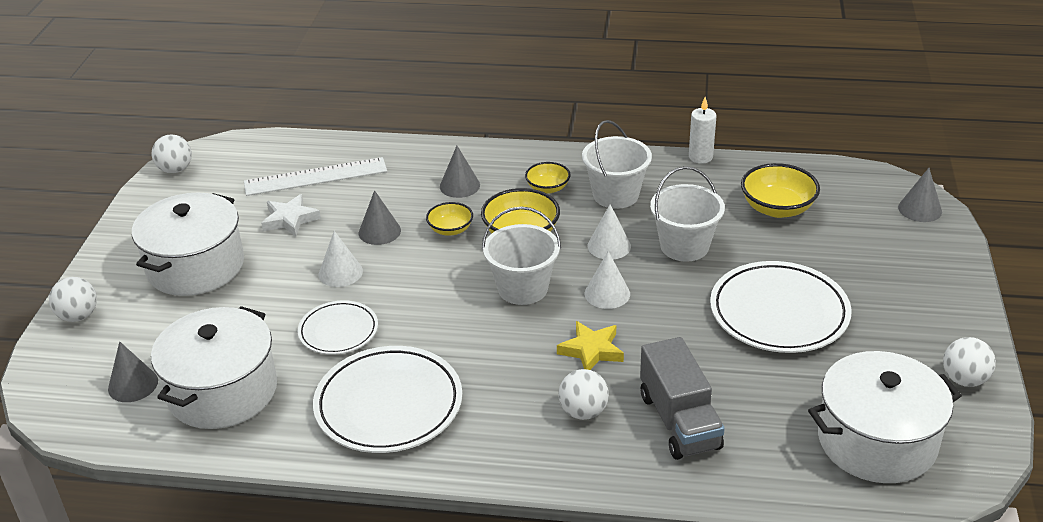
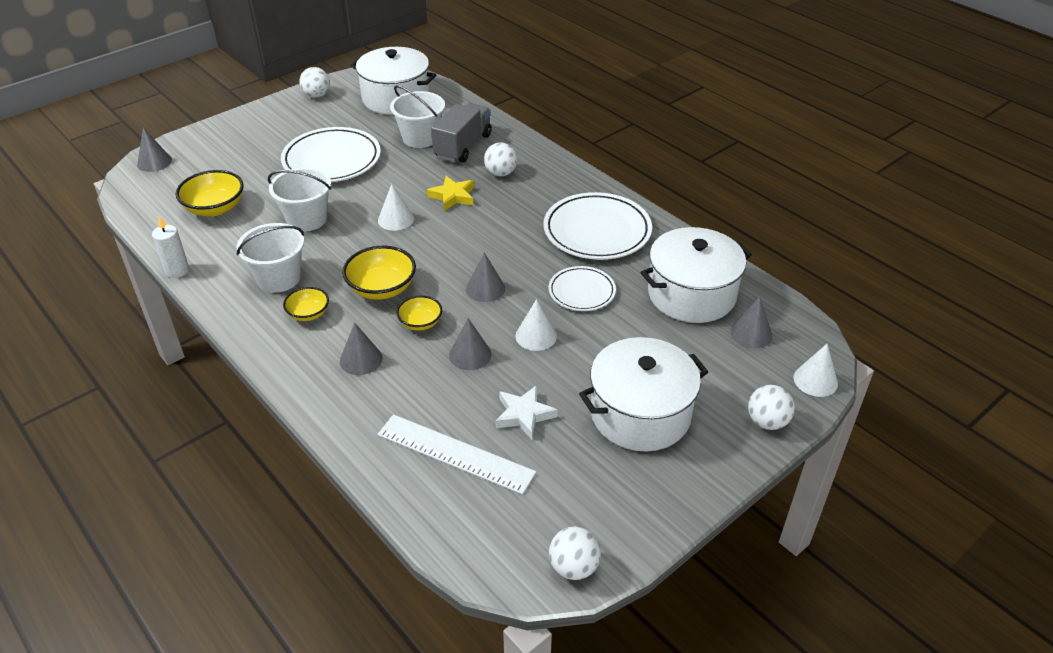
camera: 140 degrees left, 5 degrees up
(432, 283) = (485, 289): none -> grey cone
(522, 288) = (436, 251): white bucket -> white bucket (420, 138)
(609, 246) = (345, 246): white cone -> white cone (815, 380)

